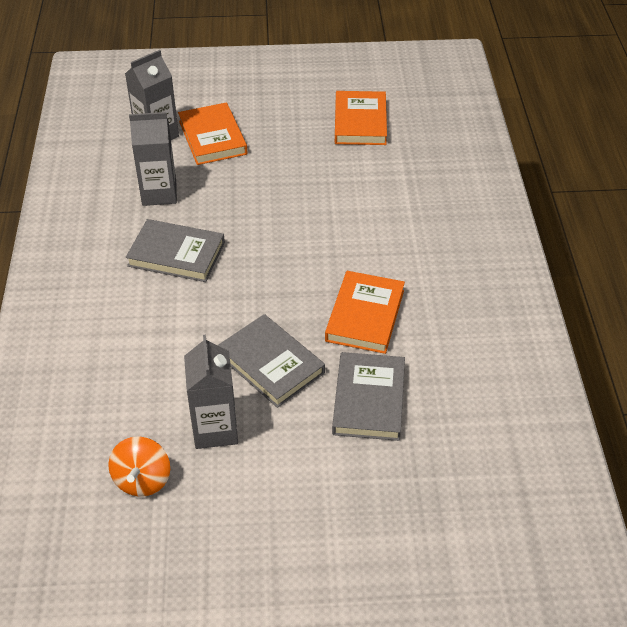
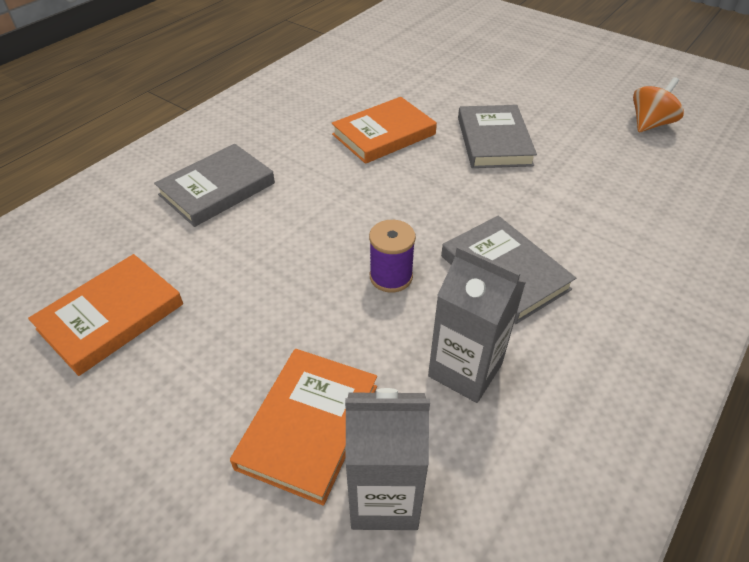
camera: 140 degrees left, 0 degrees up
(215, 429) = (573, 125): grey carton -> none
(242, 215) = (391, 277): none -> purple spool
(369, 399) = (444, 93): grey book -> grey book (217, 189)

